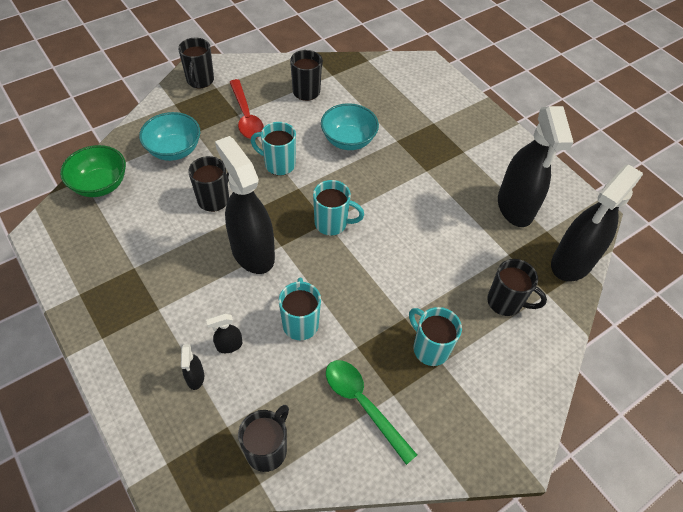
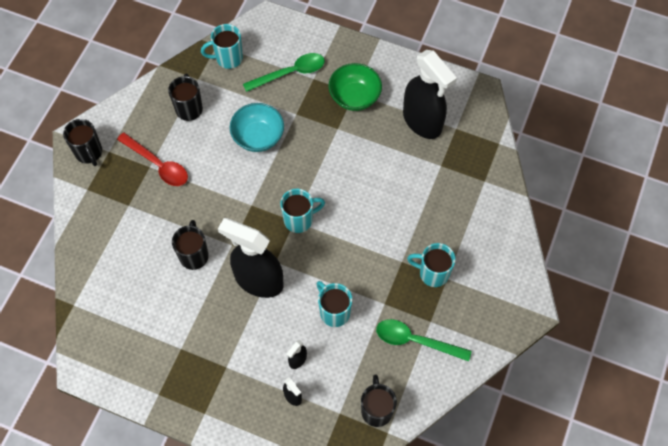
camera: 30 degrees left, 10 degrees up
(100, 185) = (92, 300): green bowl -> green bowl (354, 97)
(174, 150) = (125, 232): turquoise bowl -> none
(278, 164) = (220, 193): turquoise mug -> turquoise mug (228, 58)
(415, 109) = (290, 73): none -> green spoon
(505, 302) = (461, 206): black mug -> none
(571, 262) = (487, 145): black spray bottle -> none

